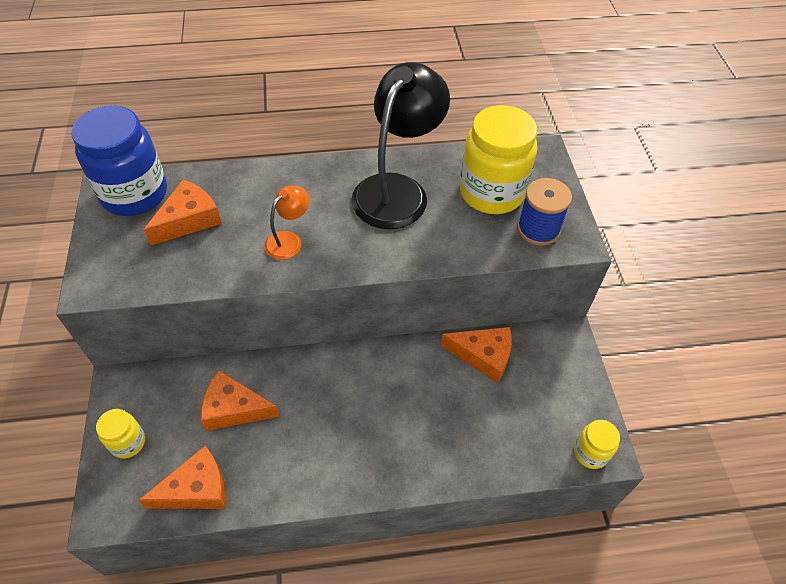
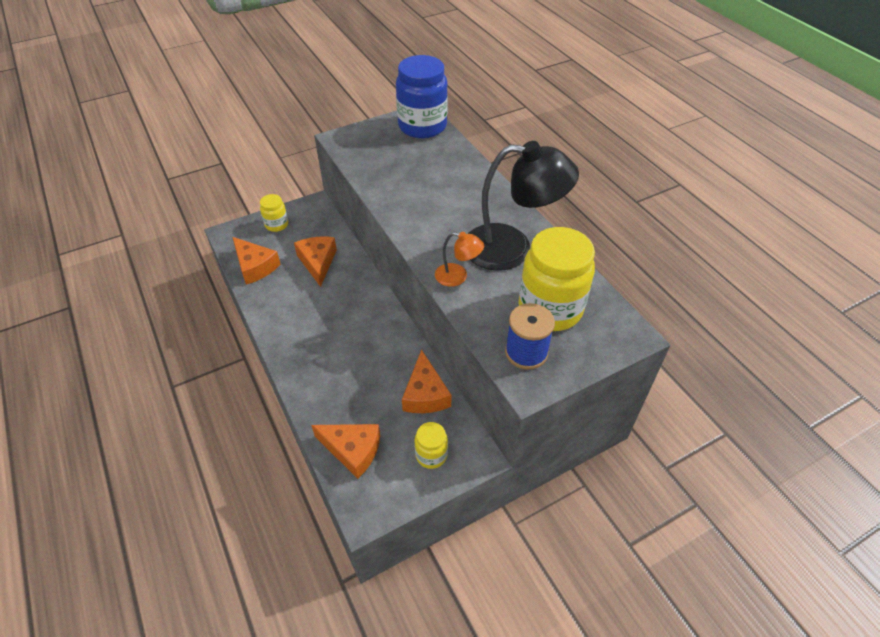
camera: 70 degrees right, 5 degrees down
(189, 220) = (414, 156): orange cheese -> orange cheese (352, 450)
(289, 240) = (423, 207): orange lamp -> orange lamp (457, 276)
(590, 453) = (360, 499): yellow jar -> yellow jar (431, 455)

